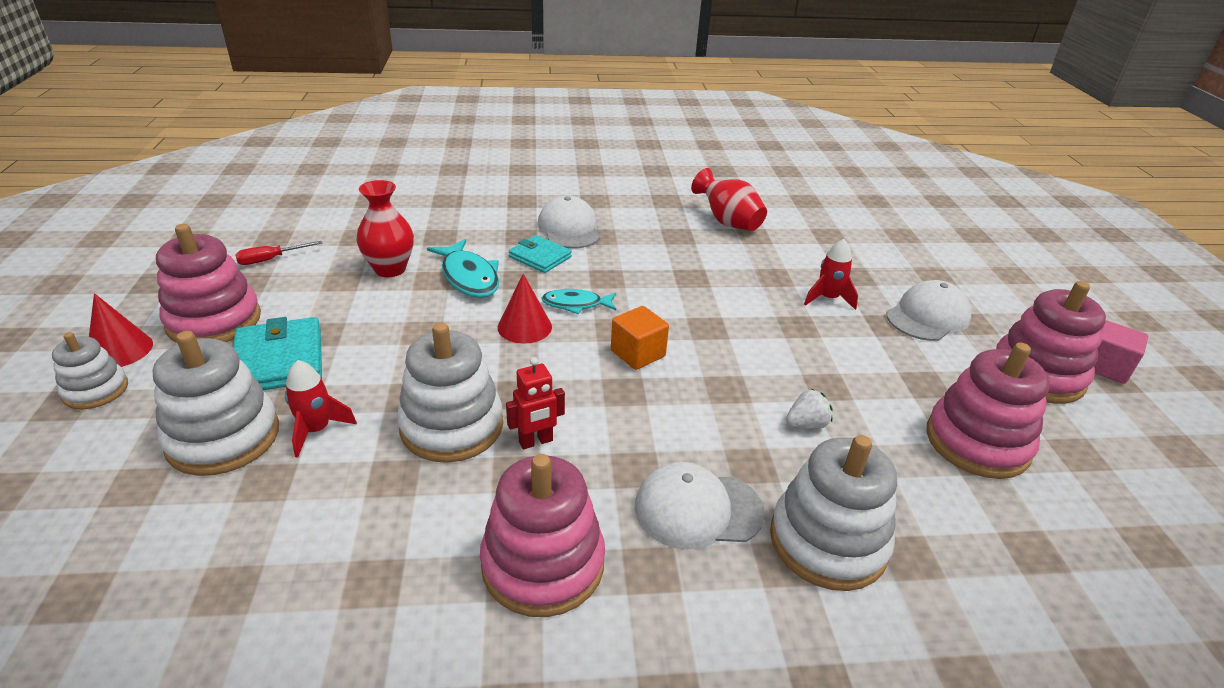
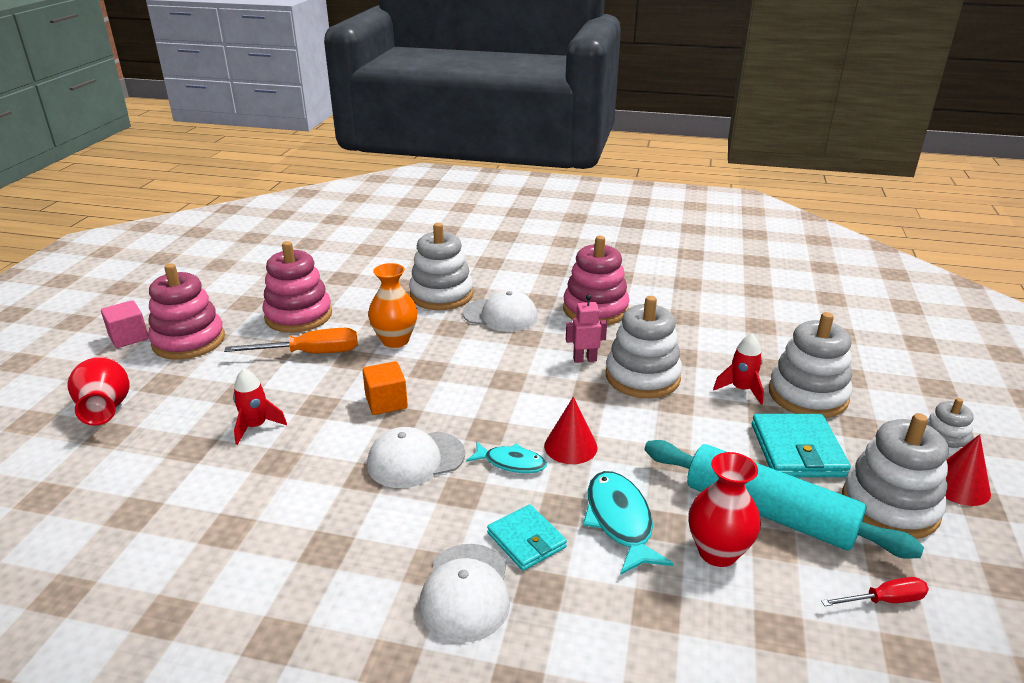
camera: 160 degrees left, 5 degrees down
(214, 321) = (890, 506): pink stacking toy -> white stacking toy
(336, 300) = (768, 512): none -> turquoise rolling pin
(536, 441) = (584, 359): red robot -> pink robot
(638, 353) = (479, 405): orange cube -> orange cube (386, 402)
(728, 222) = (234, 563): red vase -> red vase (106, 409)
(806, 424) = (395, 340): white strawberry -> orange vase
(882, 384) = (310, 353): none -> orange screwdriver
(928, 316) = (191, 394): white cap -> white cap (415, 459)

